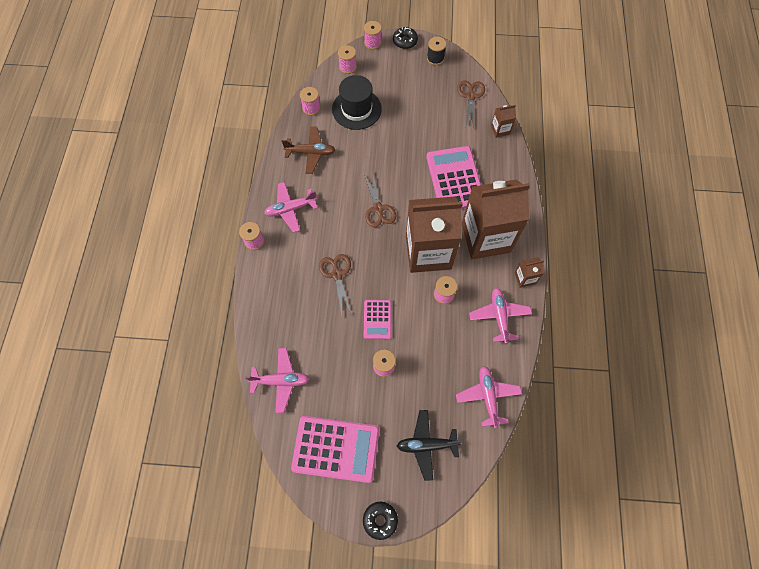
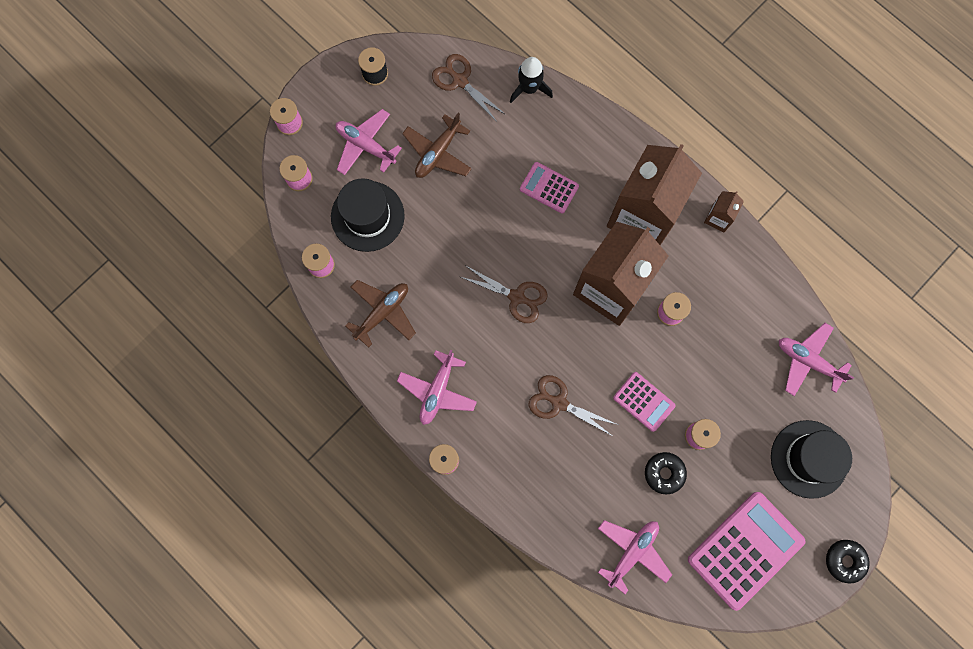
camera: 50 degrees left, 10 degrees up
(405, 41) = (320, 85): black donut -> black donut (664, 473)
(421, 115) = (438, 153): none -> brown plane
(426, 445) = (809, 459): black plane -> black hat
(454, 179) = (549, 188): pink calculator -> pink calculator, size x0.54
(499, 316) = (737, 279): pink plane -> pink plane (365, 145)
(500, 130) = (529, 88): brown carton -> black rocket

